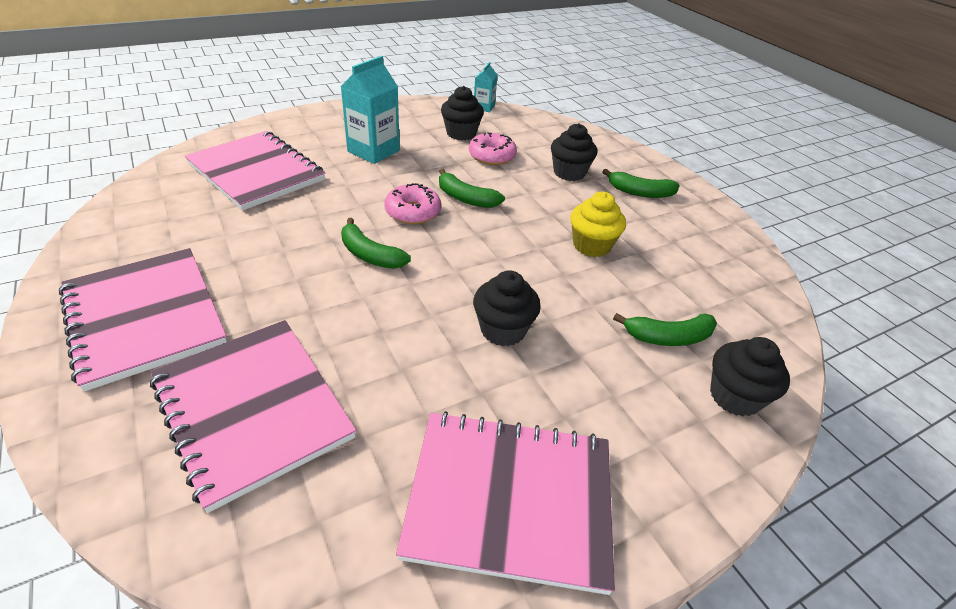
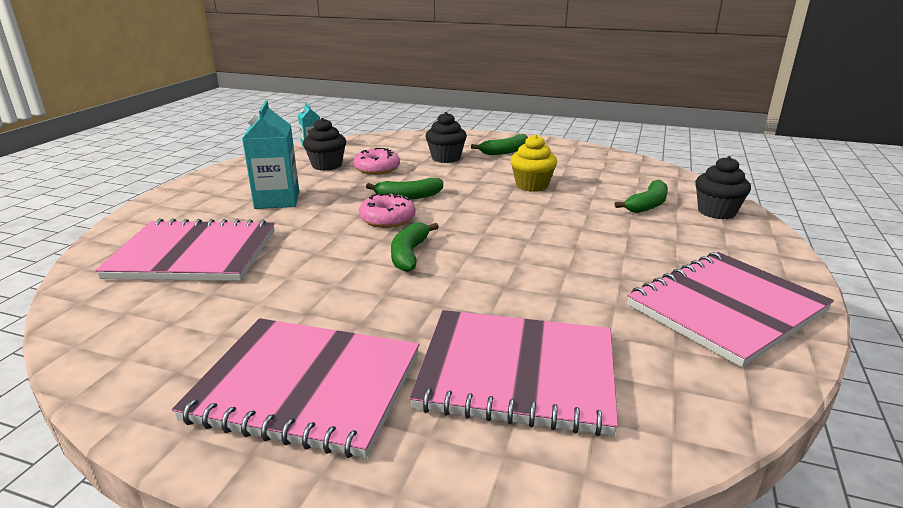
camera: 40 degrees left, 15 degrees down
(370, 255) = (409, 254): green banana -> green banana turned 105 degrees clockwise
(503, 330) = (570, 245): black cupcake -> none

